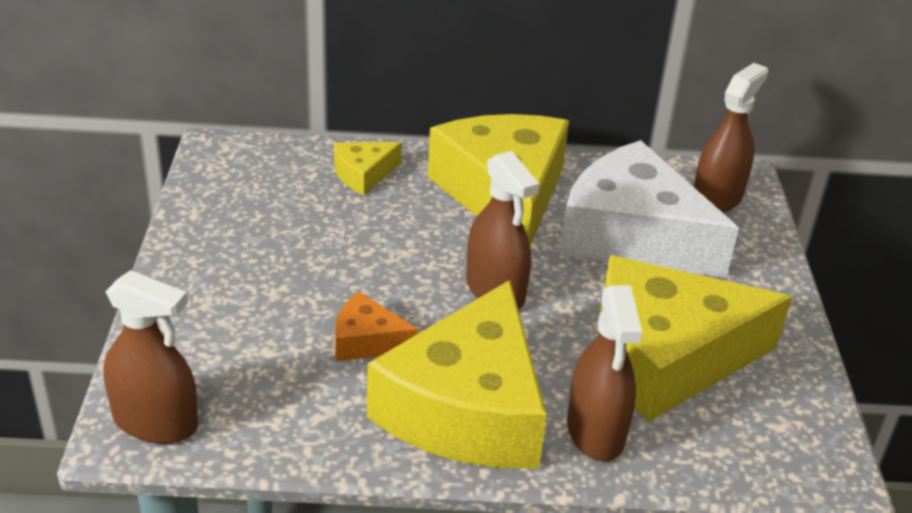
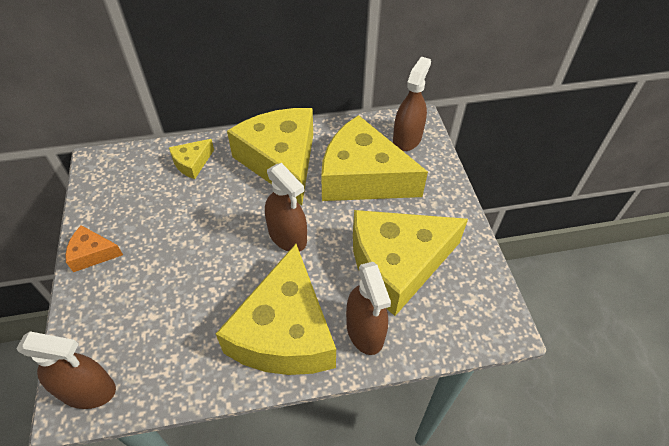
camera: 10 degrees left, 15 degrees up
(367, 341) = (214, 293): orange cheese -> orange cheese (92, 254)
(632, 236) = (362, 177): white cheese -> yellow cheese

